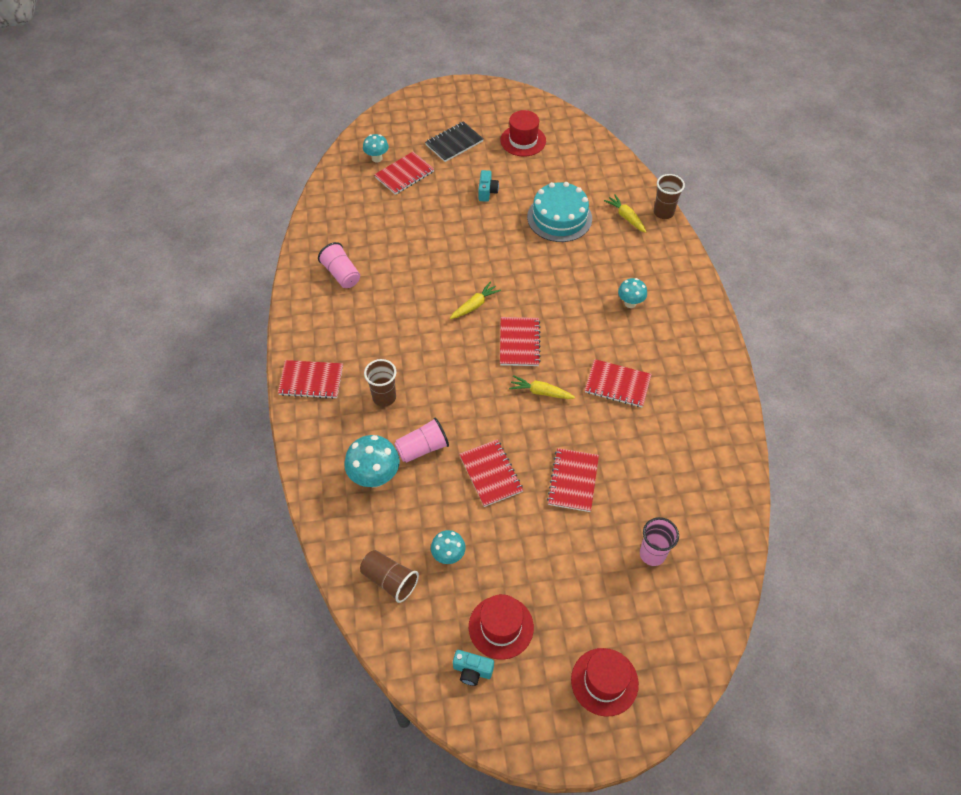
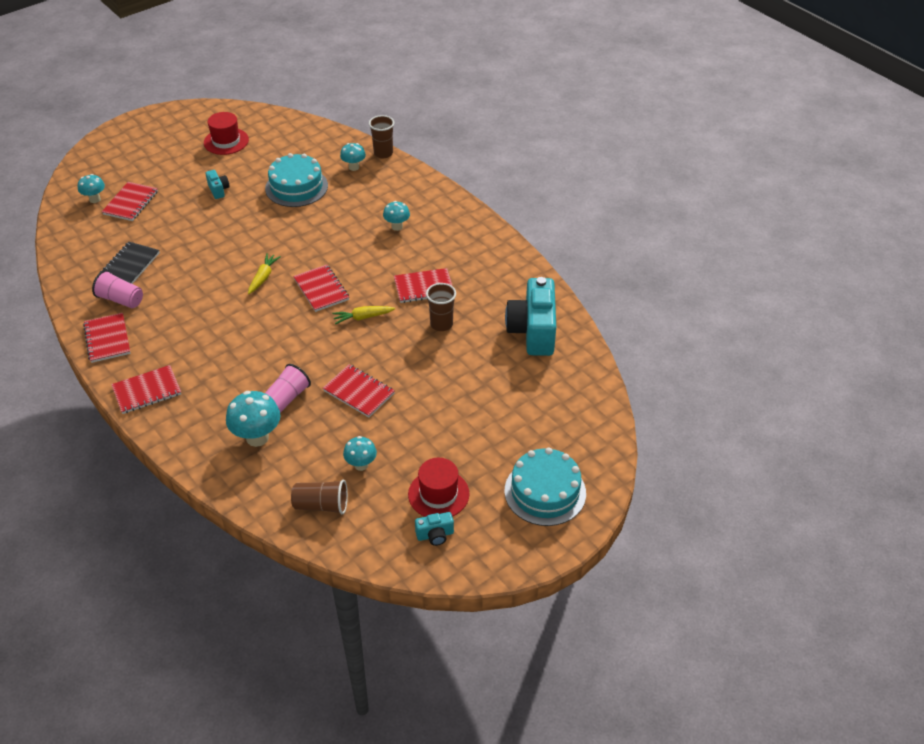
camera: 30 degrees left, 10 degrees down
(384, 397) = (226, 376): brown cup -> brown cup (441, 324)
(454, 143) = (163, 163): black notebook -> black notebook (130, 265)
(573, 481) = (431, 368): red notebook -> red notebook (107, 339)
(604, 681) = (545, 492): red hat -> turquoise cake
(626, 217) = (354, 167): yellow carrot -> turquoise mushroom
(652, 554) = (526, 390): pink cup -> none
(698, 487) = (533, 331): none -> turquoise camera

